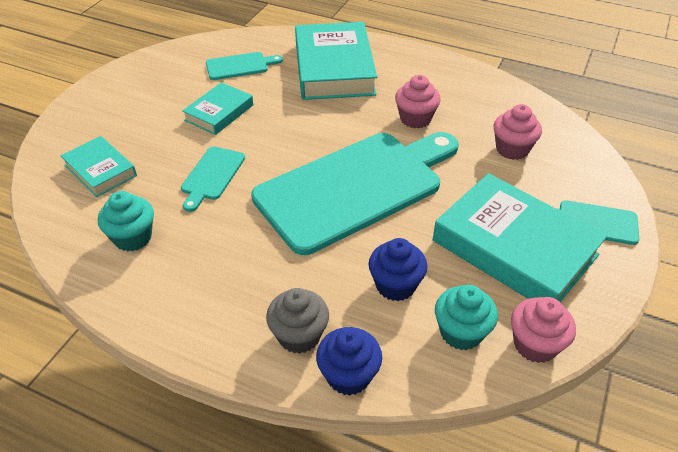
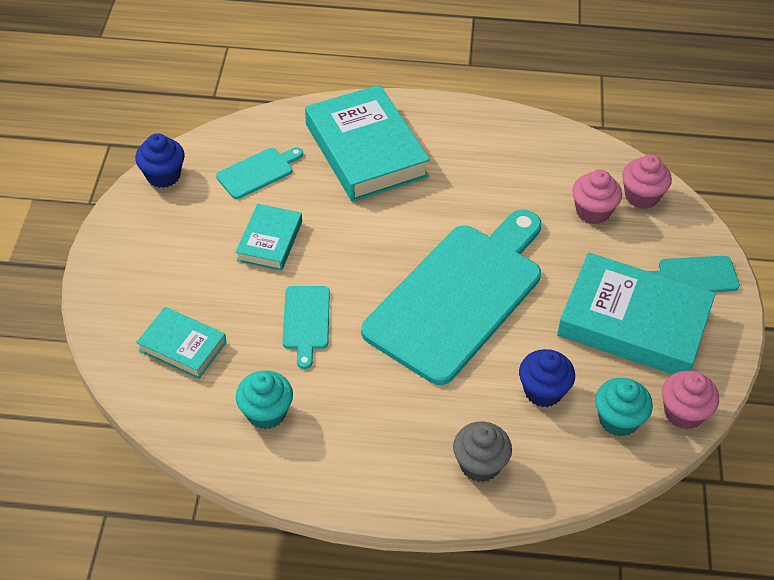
camera: 20 degrees left, 5 degrees up
(348, 375) = (540, 487): blue cupcake -> blue cupcake (163, 175)
(415, 119) = (482, 197): pink cupcake -> pink cupcake (641, 196)

